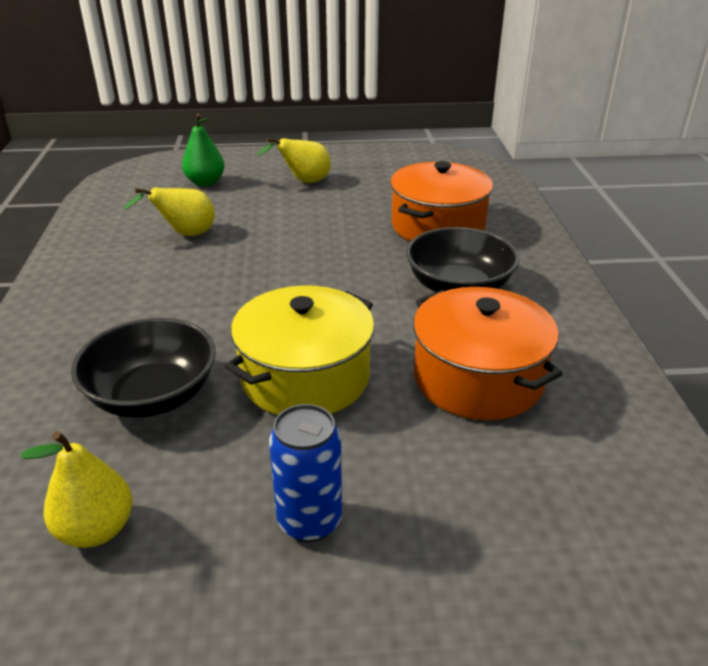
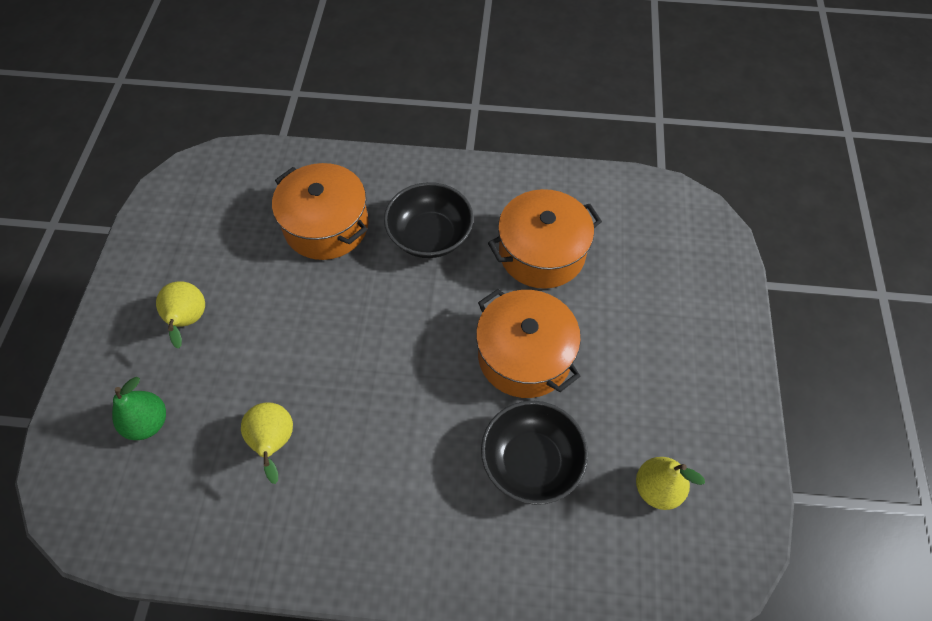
camera: 80 degrees left, 25 degrees up
(305, 377) = (524, 356): yellow pot -> orange pot
(309, 521) = (656, 368): blue can -> none

